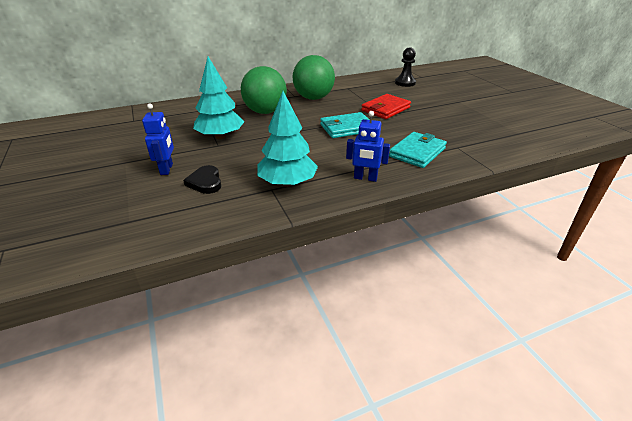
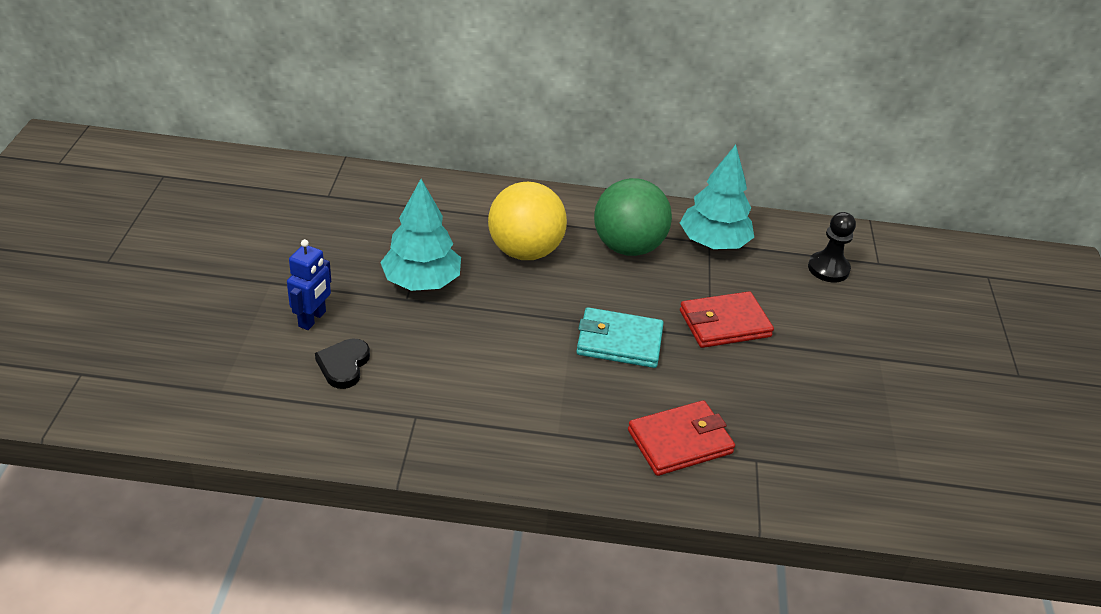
camera: 25 degrees right, 5 degrees up
(265, 112) = (525, 251): green ball -> yellow ball
(287, 183) = (444, 415): turquoise tree -> turquoise tree (713, 243)
(365, 178) = (555, 455): blue robot -> none
(417, 152) = (679, 441): turquoise wallet -> red wallet

